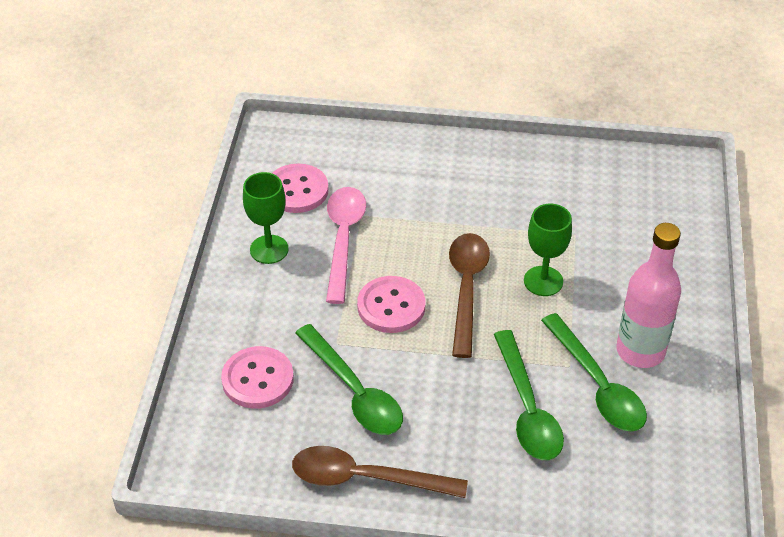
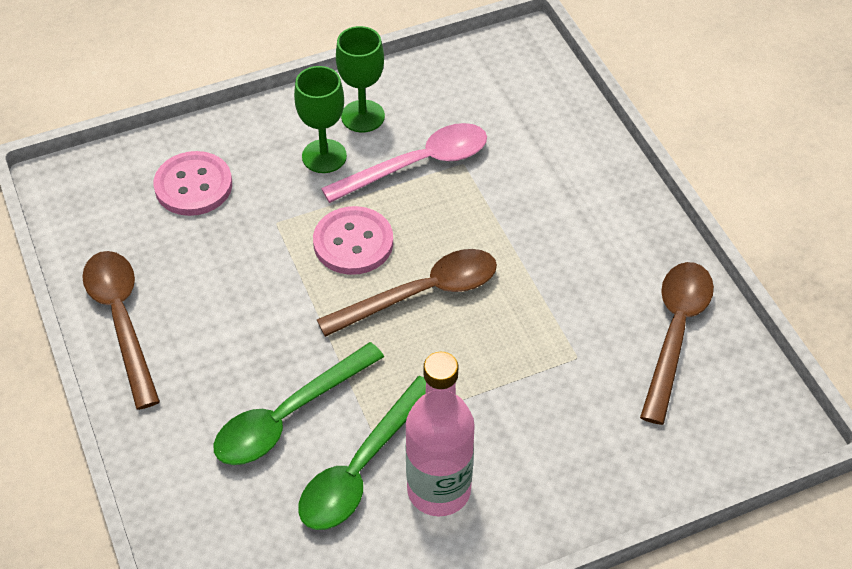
camera: 60 degrees right, 5 degrees up
(297, 190) = (458, 99): pink button -> none
(354, 391) = (223, 264): green spoon -> none
(543, 281) = (481, 356): green goblet -> green goblet (324, 156)
(587, 180) = (675, 333): none -> brown spoon

